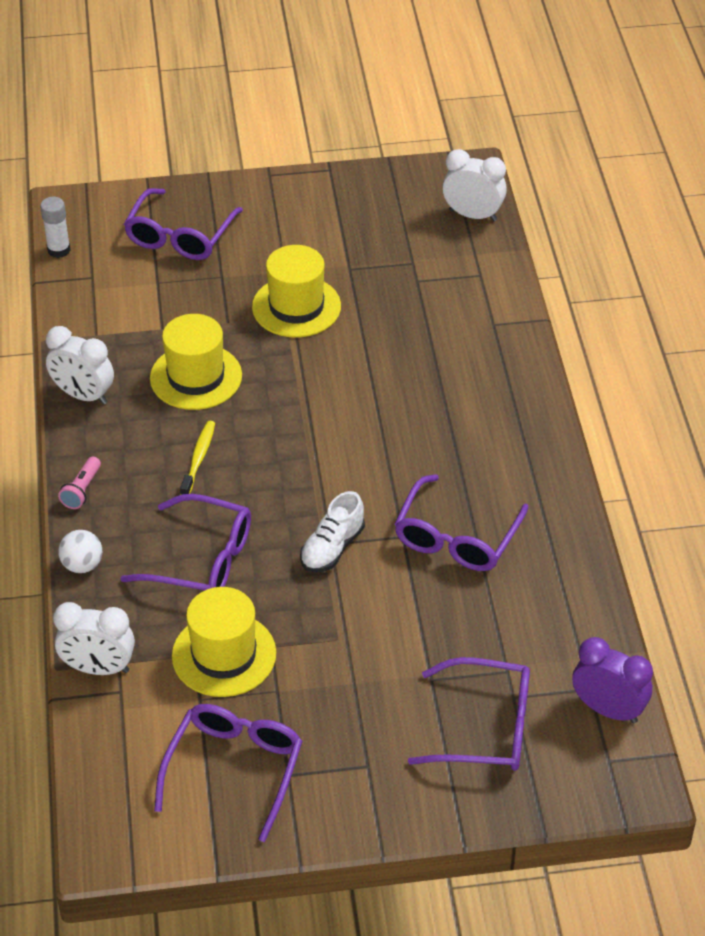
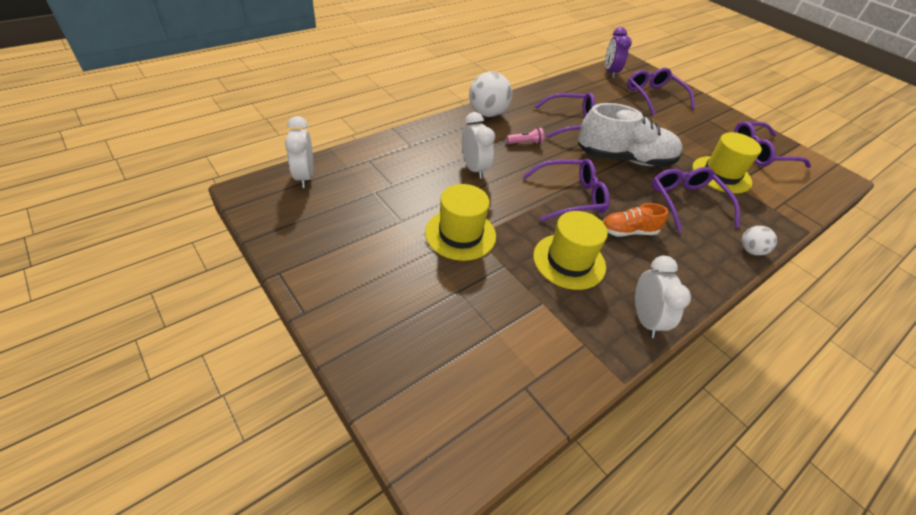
camera: 125 degrees left, 0 degrees up
(59, 250) = (512, 441): white glue stick -> none
(82, 490) = (710, 277): pink flashlight -> pink flashlight (525, 143)
(98, 668) = (786, 215): white clock -> white clock (474, 169)
(180, 236) = (428, 343): purple glasses -> purple glasses (570, 197)
(198, 458) = (628, 231): yellow toothbrush -> orange shoe
(332, 548) = (624, 159): white shoe -> white shoe, size x1.95
(536, 438) = (487, 113): none -> white ball

